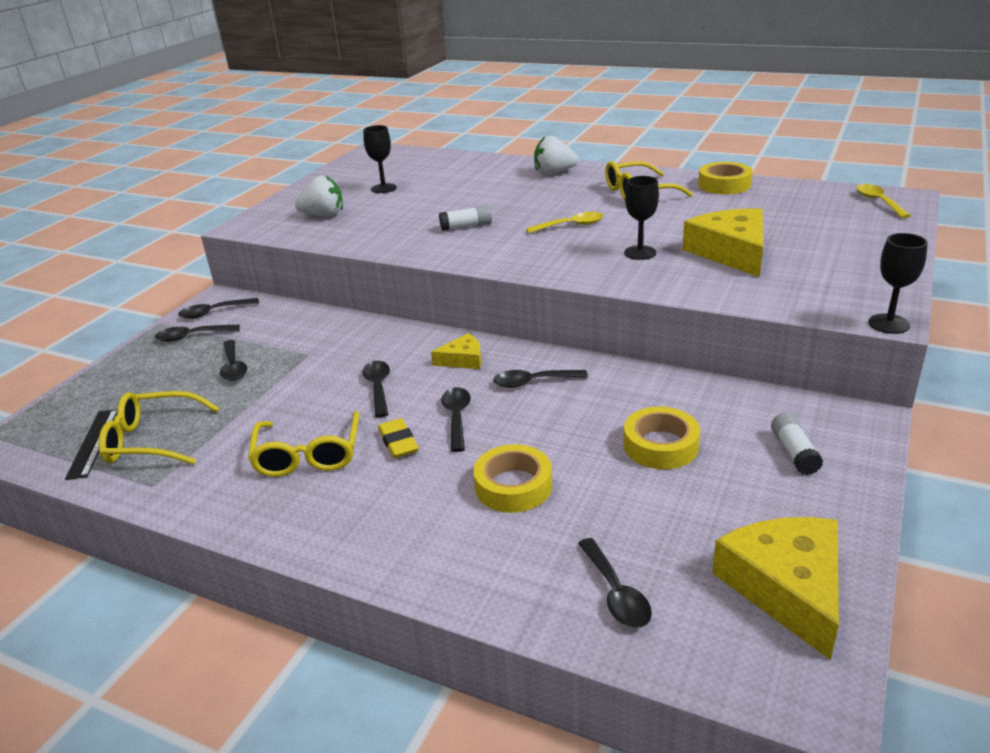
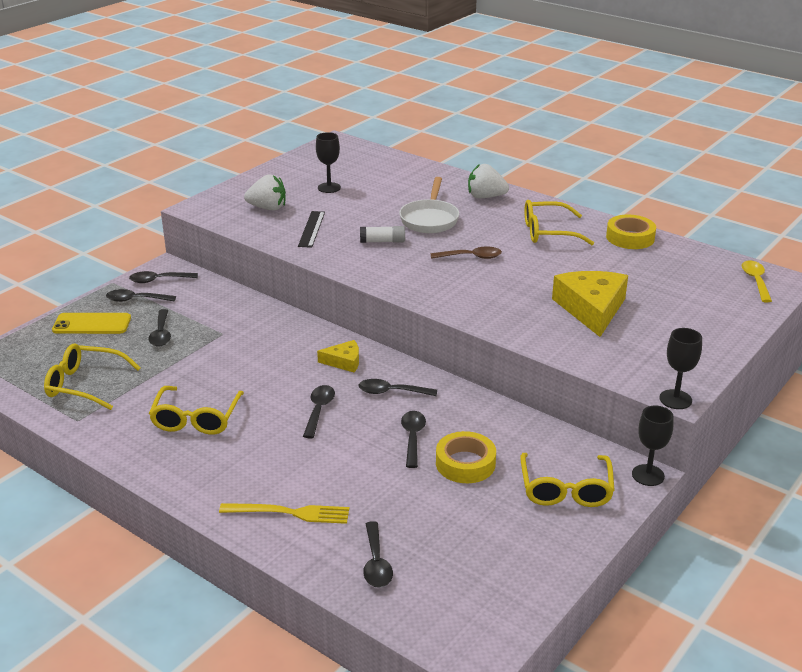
camera: 10 degrees right, 0 degrees up
(93, 443) = (41, 378): black ruler -> black ruler (312, 229)
(144, 371) = (92, 324): none -> yellow phone
(378, 387) = (268, 373): black spoon -> black spoon (412, 437)
(398, 442) = (266, 422): yellow eraser -> none
(472, 549) = (289, 513): none -> yellow fork
(506, 199) = (430, 219): none -> white pan
(513, 486) = (338, 473): yellow tape -> none
(571, 226) = (471, 257): yellow spoon -> brown spoon
(640, 253) = (514, 295): black goblet -> black goblet (648, 475)
(786, 587) = (499, 584): yellow cheese -> none
(794, 452) = (565, 489): white glue stick -> yellow glasses

